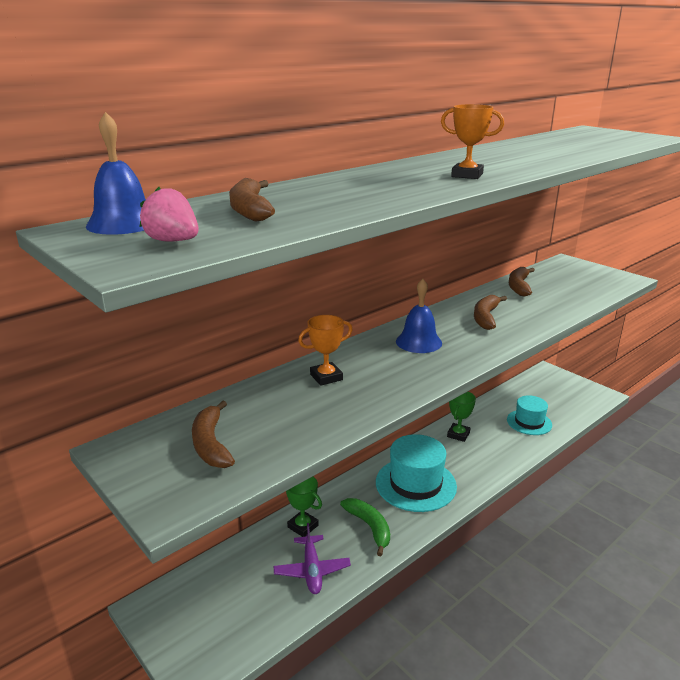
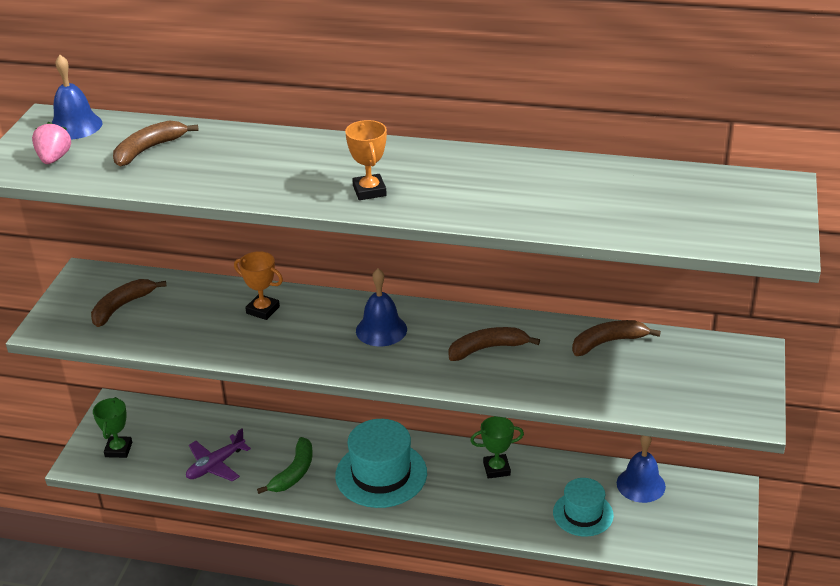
camera: 55 degrees right, 10 degrees up
(303, 526) = (260, 434): green trophy -> green trophy (118, 449)
(519, 394) = (641, 484): none -> blue bell

